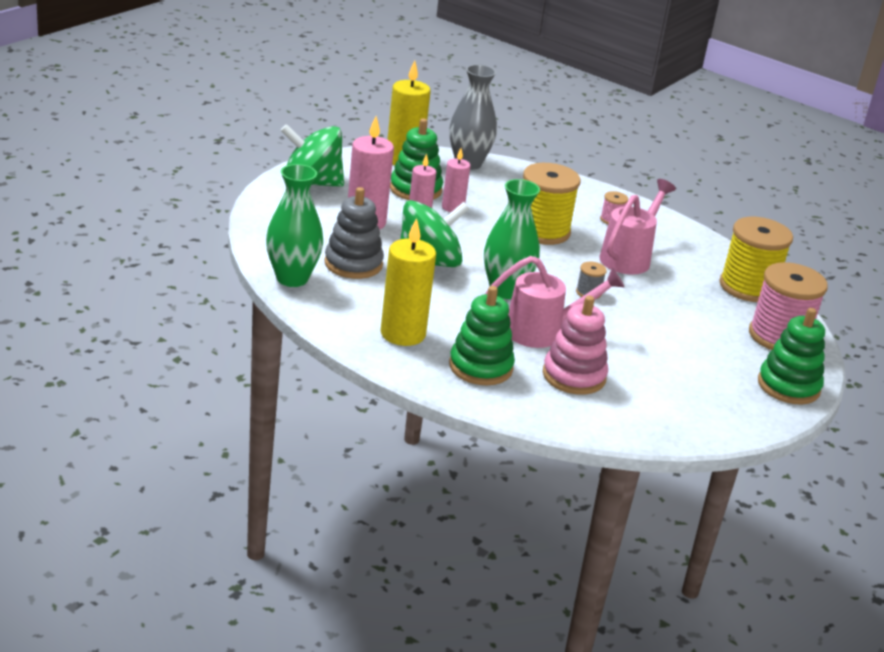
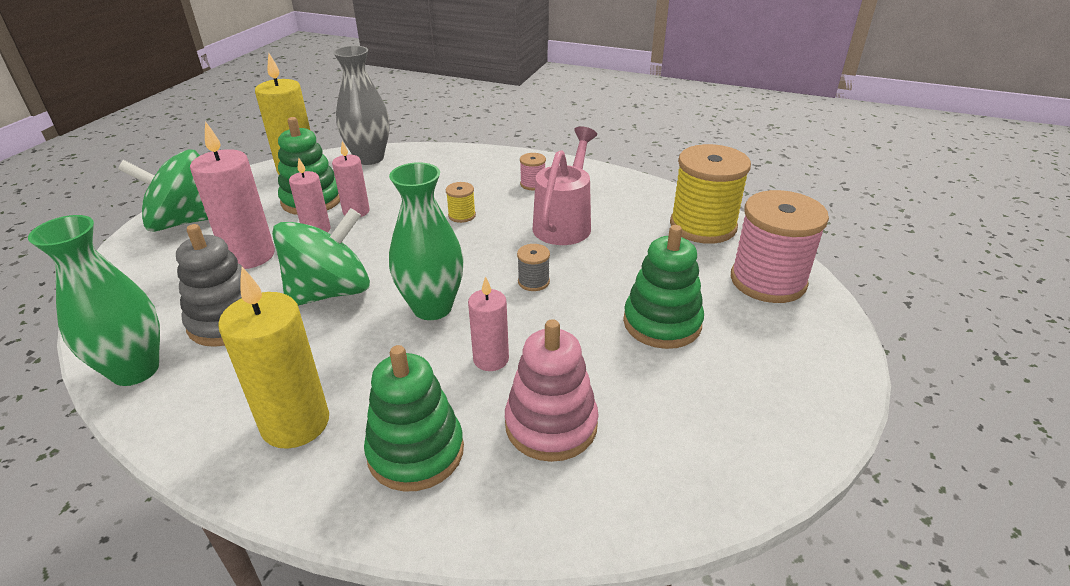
camera: 10 degrees left, 5 degrees up
(542, 231) = (462, 215): yellow spool -> yellow spool, size x0.43
(542, 332) = (491, 359): pink watering can -> pink candle
(788, 386) = (819, 352): green stacking toy -> green stacking toy (662, 323)

